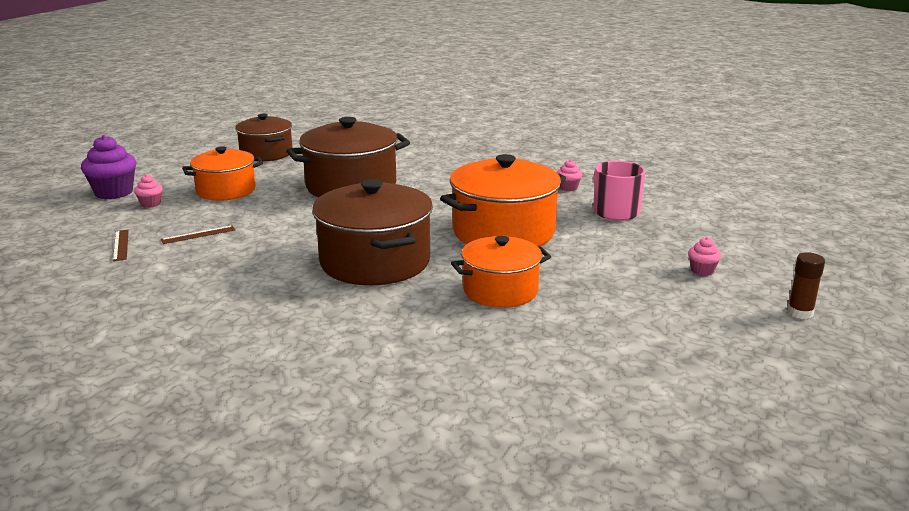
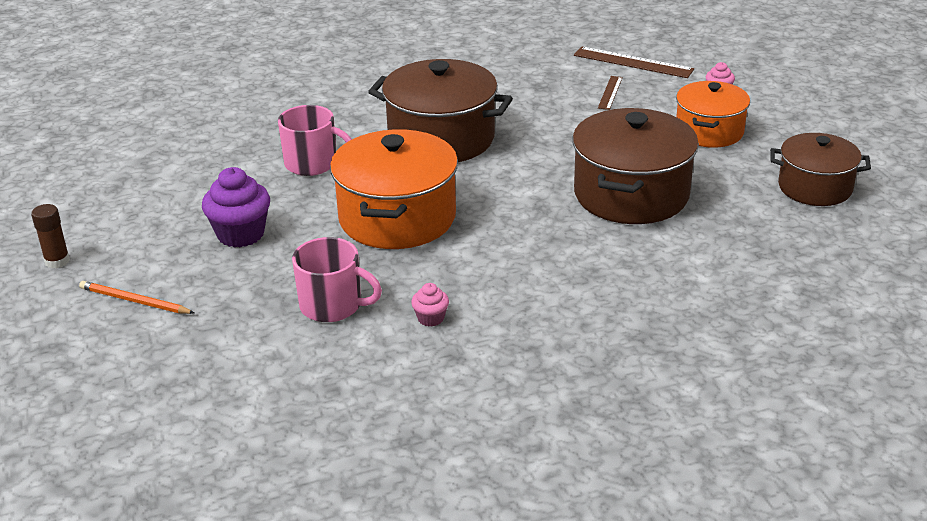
camera: 135 degrees right, 10 degrees up
(114, 192) = (775, 85): purple cupcake -> purple cupcake (241, 234)
(121, 245) = (633, 62): brown ruler -> brown ruler, size x1.79
(500, 291) = (312, 164): orange pot -> pink mug
(702, 271) = (171, 266): pink cupcake -> none
(749, 262) = (134, 301): none -> orange pencil

